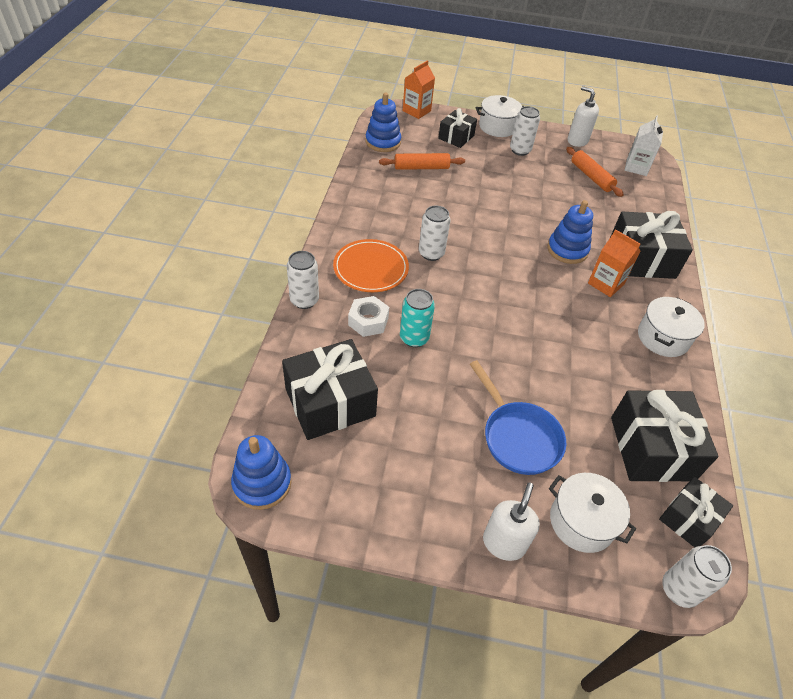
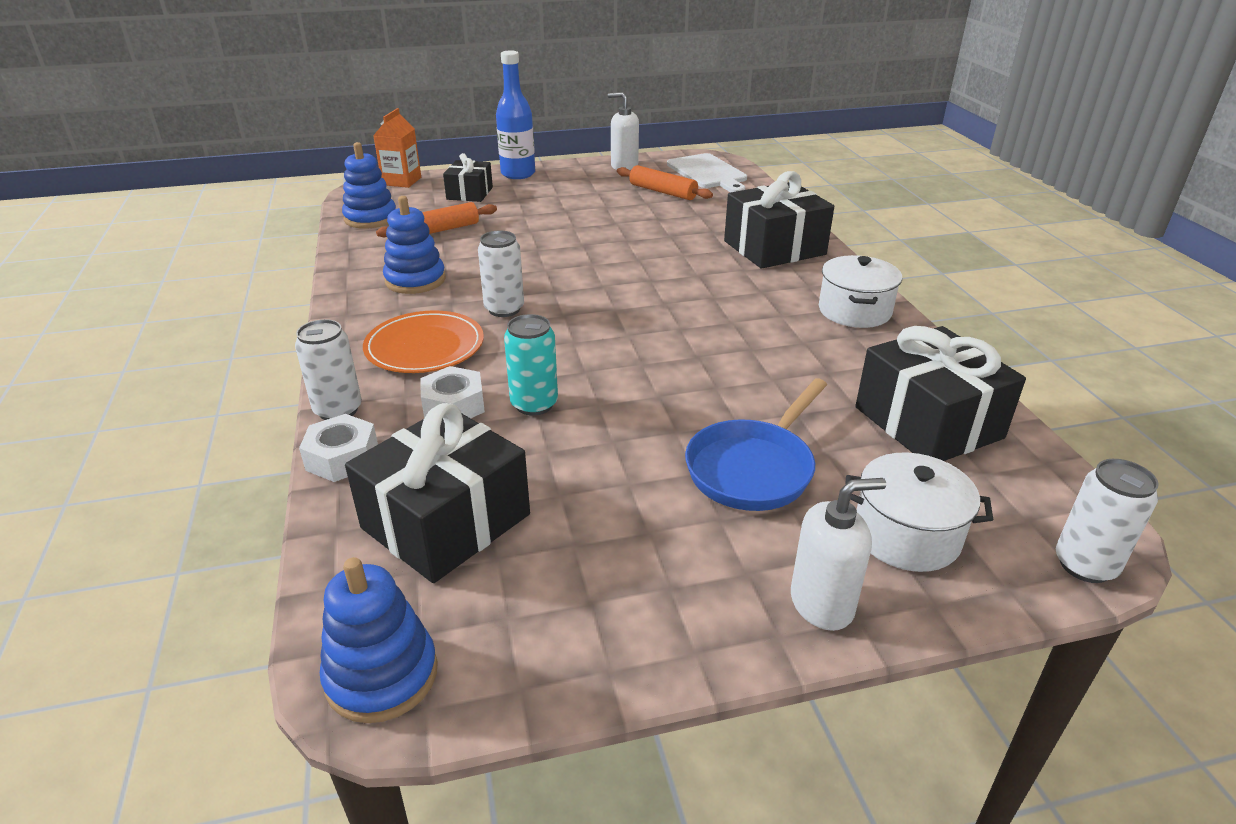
camera: 20 degrees left, 15 degrees down
(294, 336) = (342, 458): none -> white nut
(497, 127) = (518, 174): white pot -> blue bottle
(504, 543) = (822, 603): white soap dispenser -> white soap dispenser turned 75 degrees clockwise
(518, 437) = (753, 468): blue pan -> blue pan turned 90 degrees clockwise
(520, 150) = (560, 188): white can -> none
(567, 250) = (681, 261): blue stacking toy -> blue stacking toy (415, 280)
(605, 284) = (750, 280): orange carton -> none
(636, 167) = (708, 173): white carton -> white cutting board
(688, 519) = (1030, 481): black gift -> none

